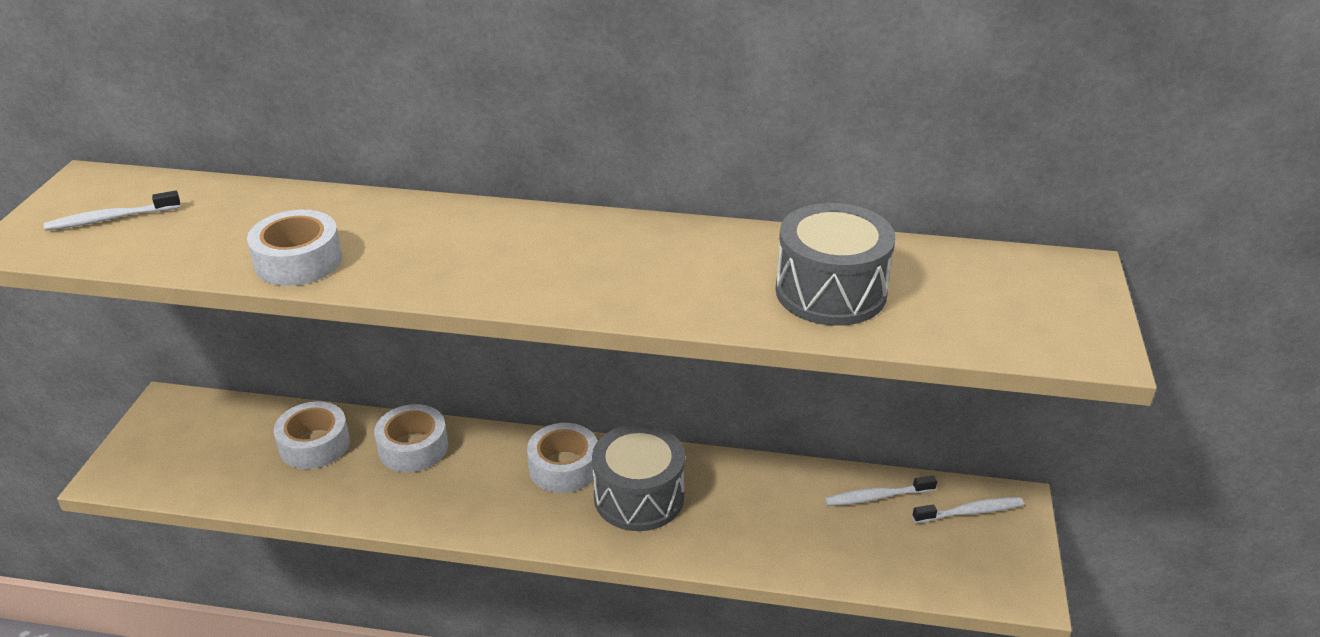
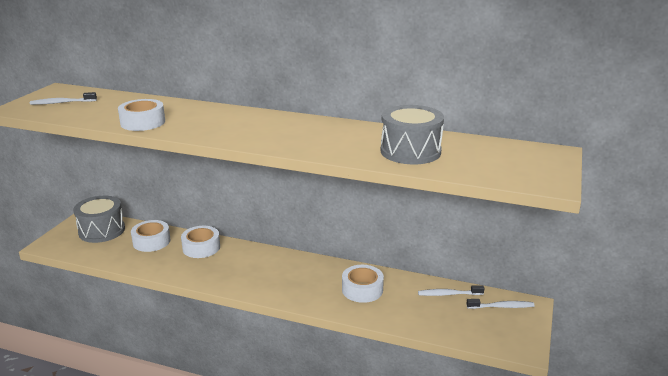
camera: 10 degrees right, 10 degrees down
(564, 467) = (277, 263): white tape -> white tape (362, 289)
(639, 497) = (314, 281): grey drum -> grey drum (102, 230)

